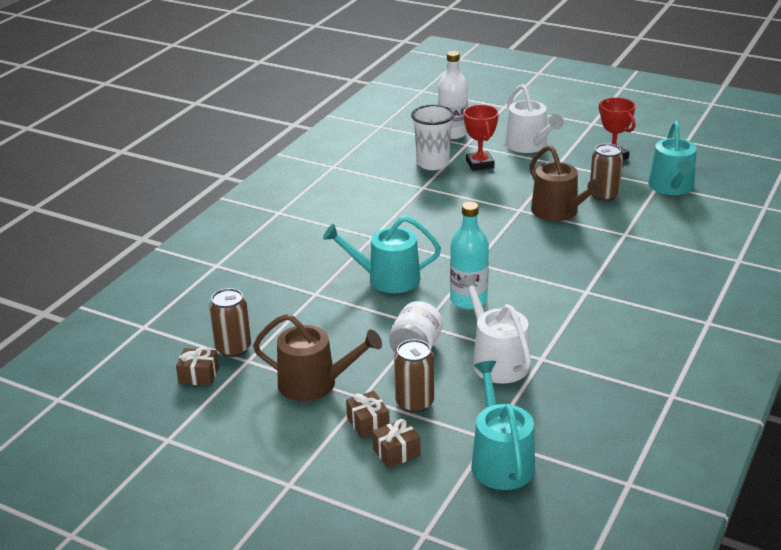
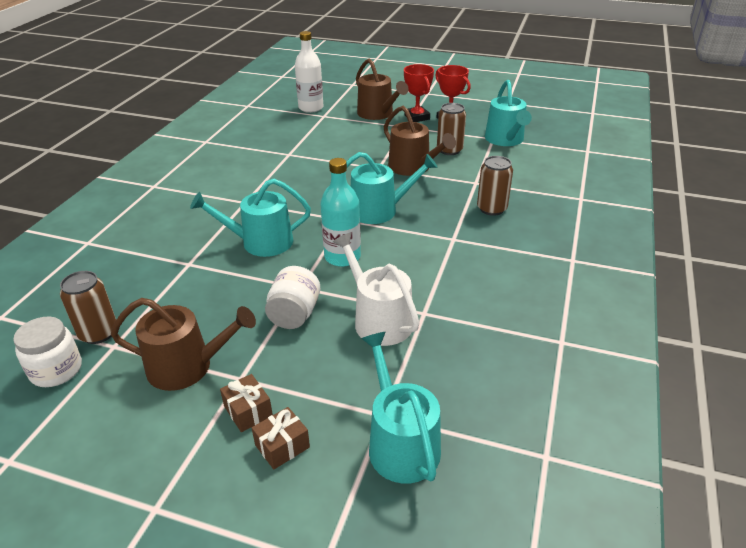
camera: 10 degrees left, 5 degrees up
(199, 375) = (56, 370): brown gift -> white jar
(414, 402) = (298, 378): brown can -> brown can (491, 209)
(433, 163) = (296, 133): white cup -> none
(479, 164) = (337, 131): red trophy -> red trophy (417, 117)
(513, 256) = (379, 210): none -> turquoise watering can
(529, 146) = (378, 114): white watering can -> brown watering can

